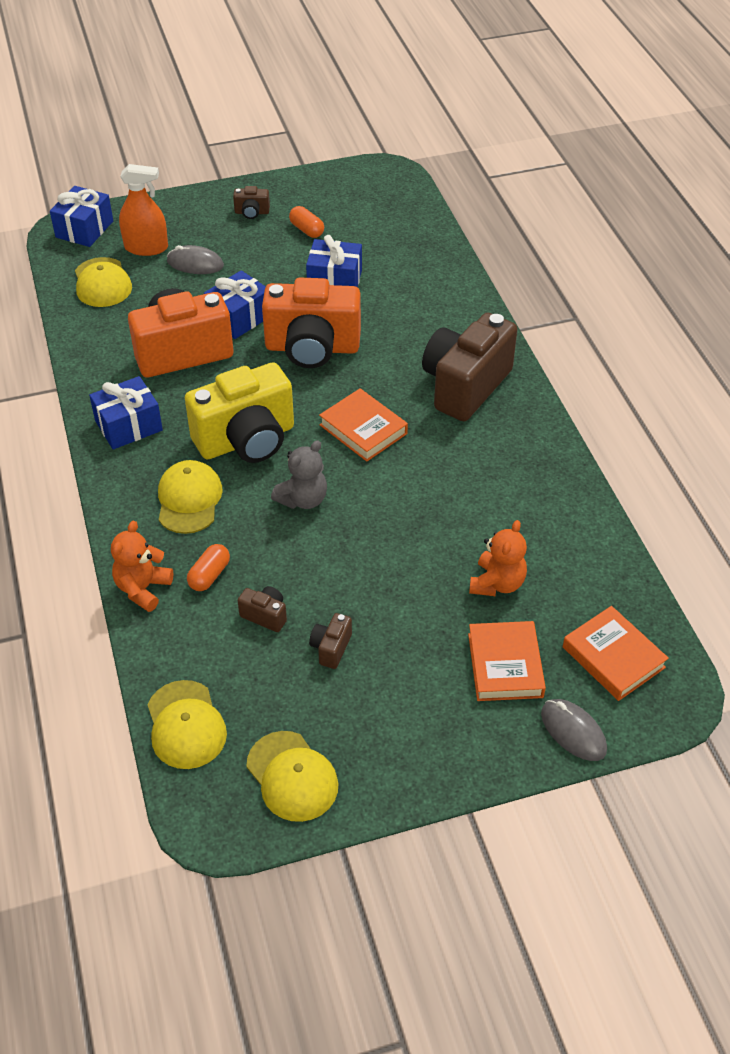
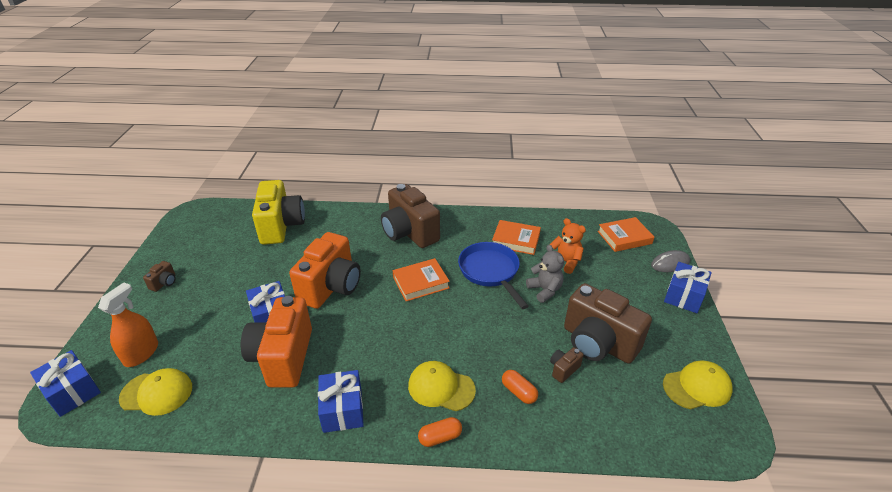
camera: 70 degrees left, 10 degrees down
(143, 589) = (519, 437): orange teddy bear -> none
(186, 725) = (652, 437): yellow cap -> none
(195, 263) = (190, 327): grey mouse -> none
(246, 440) = (398, 341): yellow camera -> yellow camera (281, 226)
(303, 499) = (468, 326): grey teddy bear -> grey teddy bear (544, 290)
(307, 230) = (211, 261): orange capsule -> orange capsule (440, 437)
(331, 648) = (598, 343): brown camera -> brown camera, size x2.44
(334, 281) = (275, 261): blue gift -> blue gift (684, 296)
(425, 497) = (490, 272): none -> blue pan
(505, 665) = (623, 275): orange book -> orange book (516, 240)

